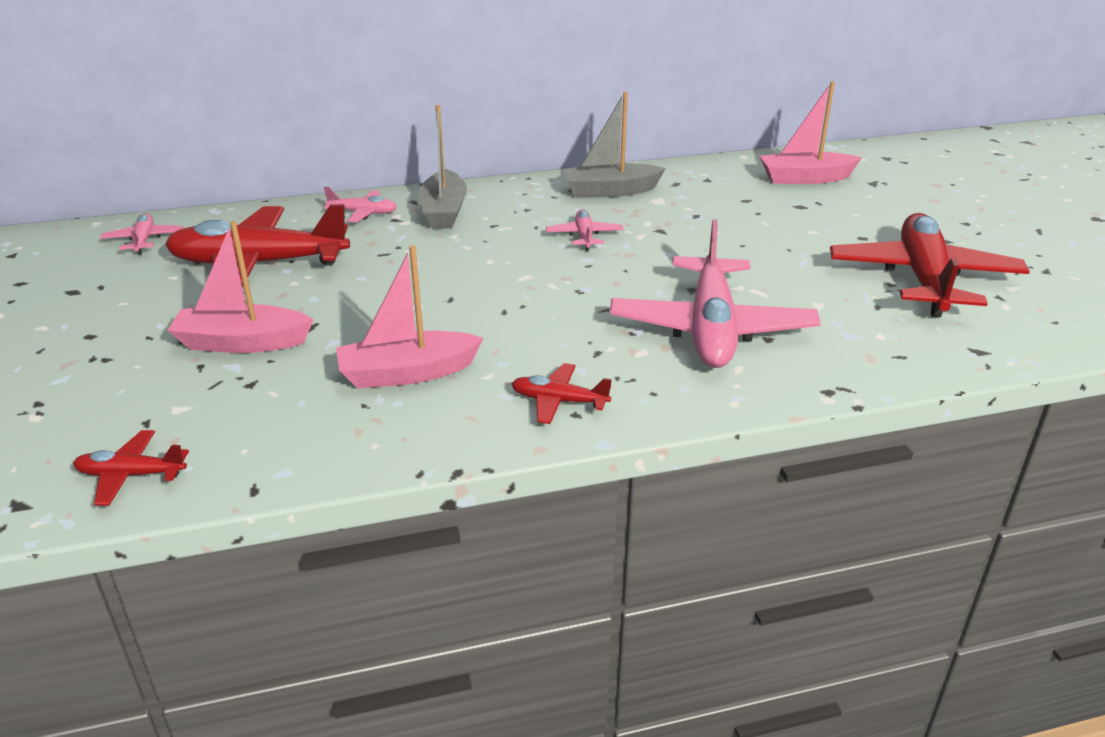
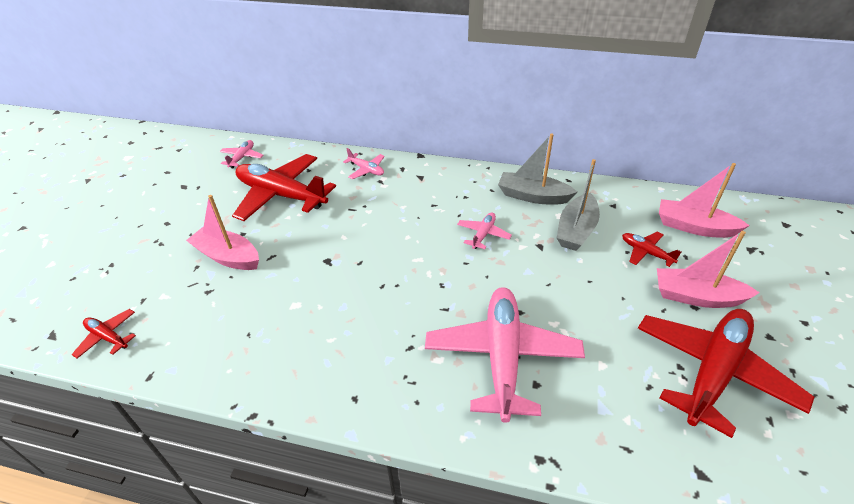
camera: 30 degrees right, 10 degrees up
(407, 373) = (289, 318): pink boat -> pink boat (696, 297)
(444, 211) = (413, 183): grey boat -> grey boat (576, 230)
(559, 401) = (353, 382): red plane -> red plane (646, 252)
(711, 328) = (502, 357): pink plane -> pink plane turned 150 degrees clockwise

